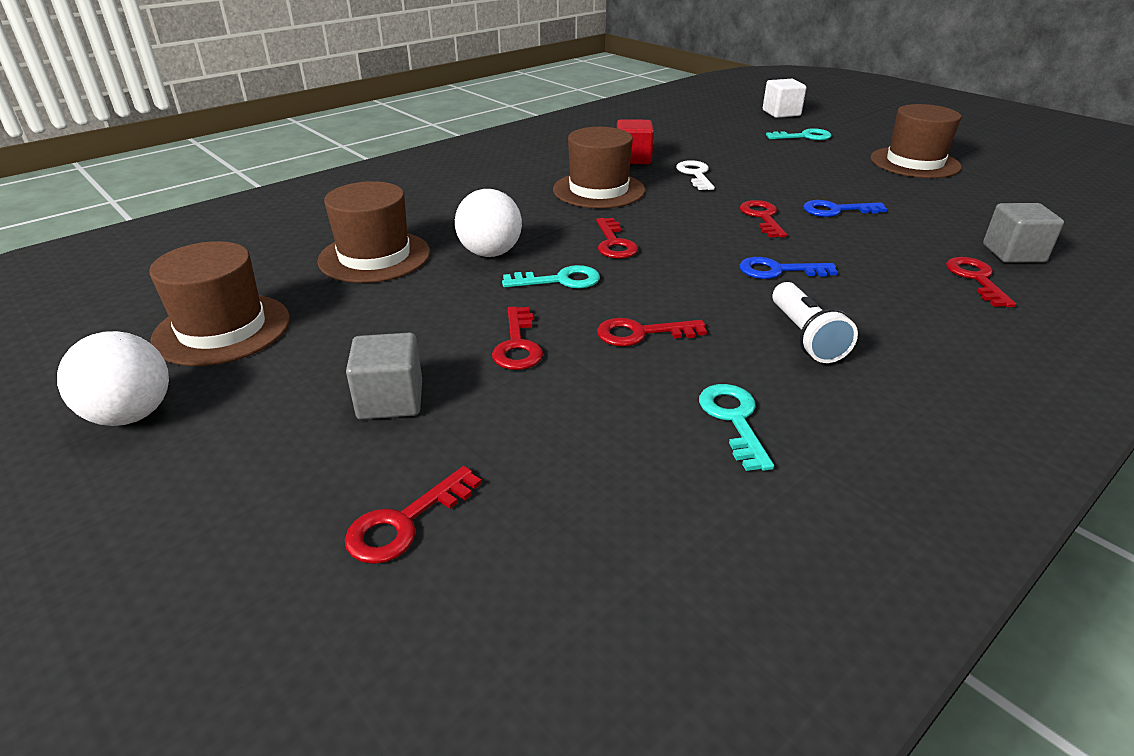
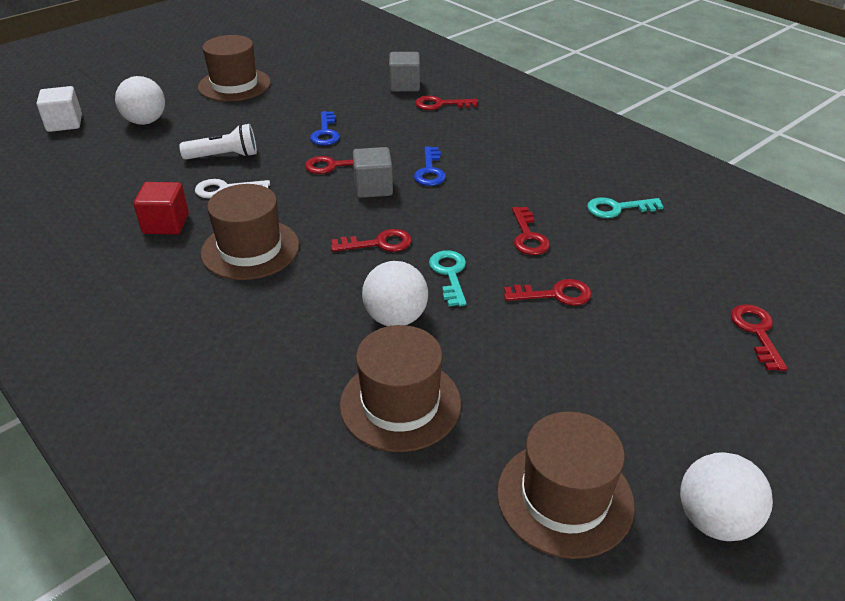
camera: 90 degrees left, 5 degrees up
(390, 400) = (643, 355): grey cube -> grey cube (373, 188)
(405, 522) = (756, 332): red key -> red key turned 135 degrees counterclockwise
(804, 137) = (145, 121): turquoise key -> white ball
(805, 337) = (521, 173): white flashlight -> white flashlight (224, 156)

